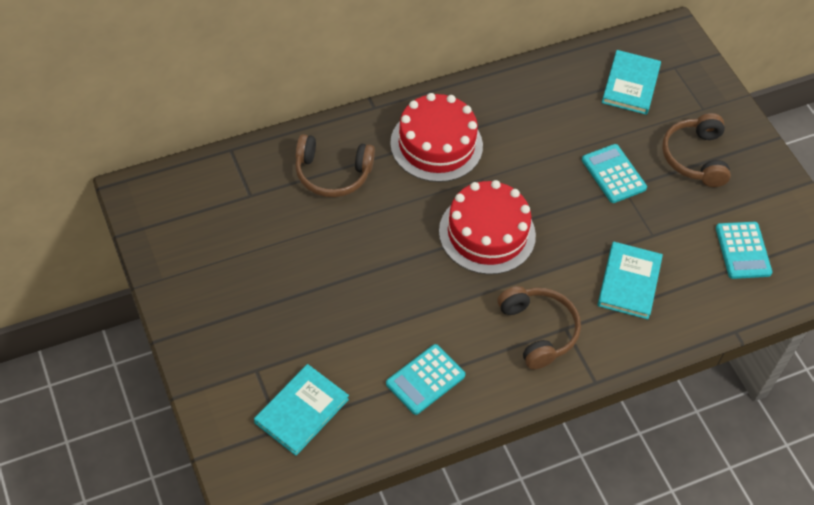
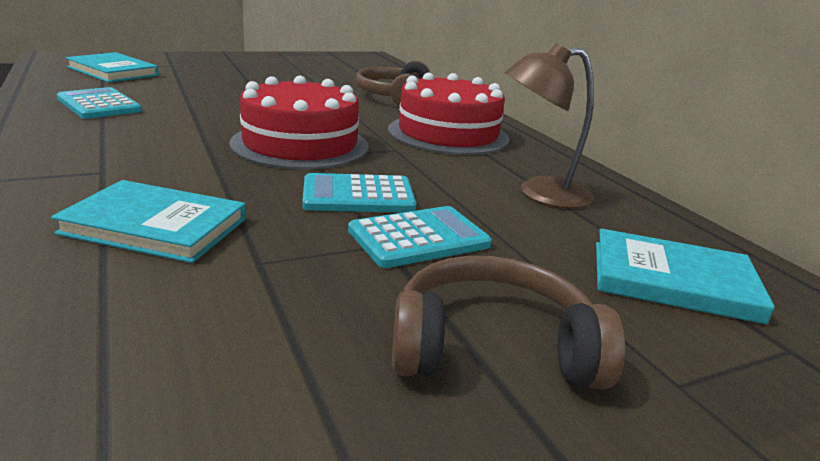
camera: 90 degrees right, 30 degrees down
(538, 331) = (114, 156): brown headphones -> none
(541, 112) = (540, 193): none -> brown lamp
(743, 250) = (155, 396): turquoise calculator -> turquoise calculator (358, 195)

